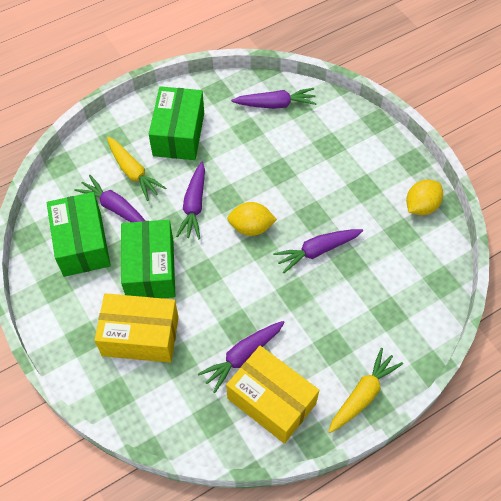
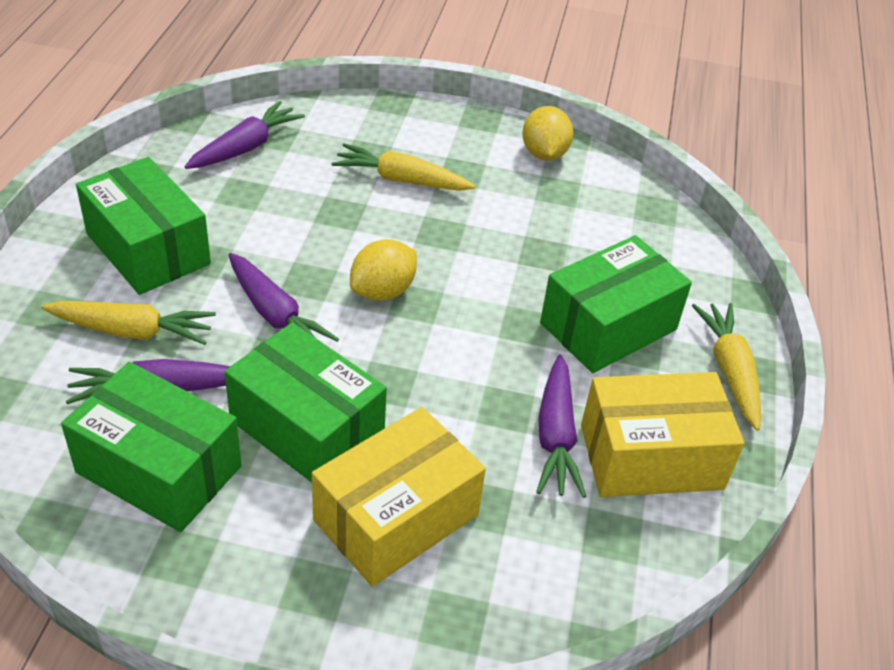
camera: 50 degrees left, 15 degrees down
(317, 251) = (493, 265): purple carrot -> none
(328, 172) = (401, 180): none -> yellow carrot
(332, 325) = (608, 326): none -> green box

